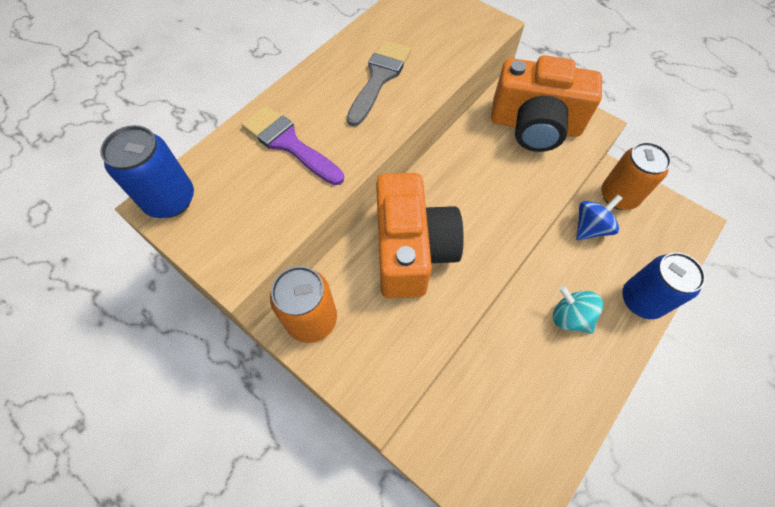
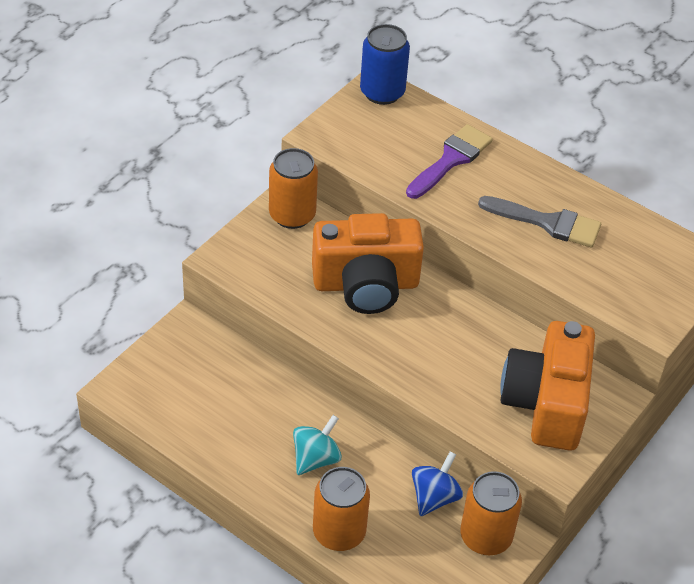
camera: 85 degrees right, 15 degrees down
(590, 227) = (434, 497): blue spinning top -> blue spinning top turned 105 degrees counterclockwise
(641, 300) = (339, 532): blue can -> orange can

